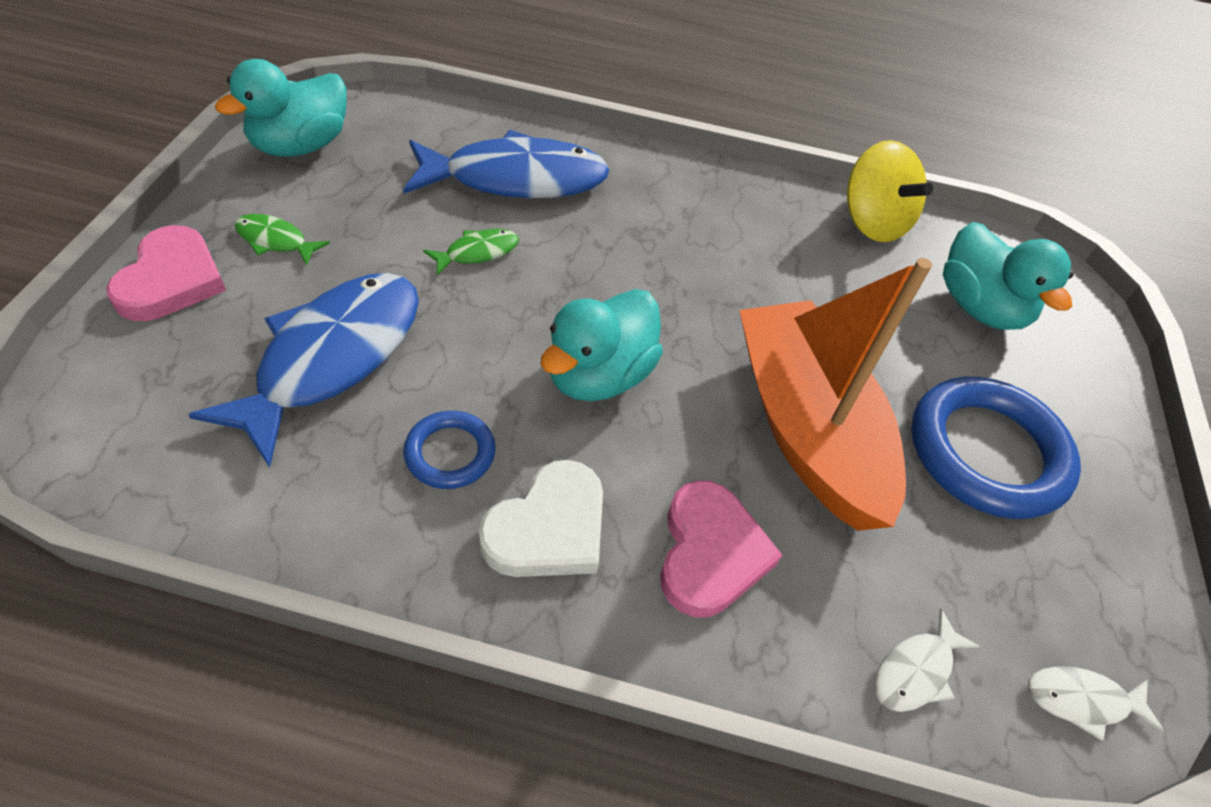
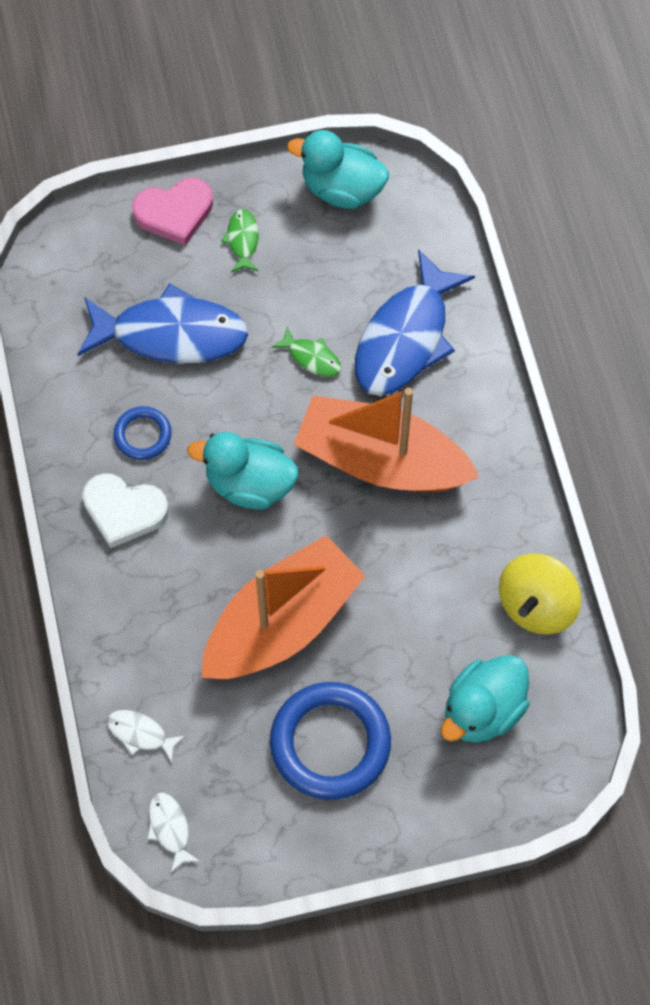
camera: 70 degrees right, 15 degrees up
(516, 179) = (406, 338): blue fish -> blue fish turned 60 degrees clockwise
(645, 256) = (381, 461): none -> orange boat
(710, 553) = (155, 601): pink heart -> none

